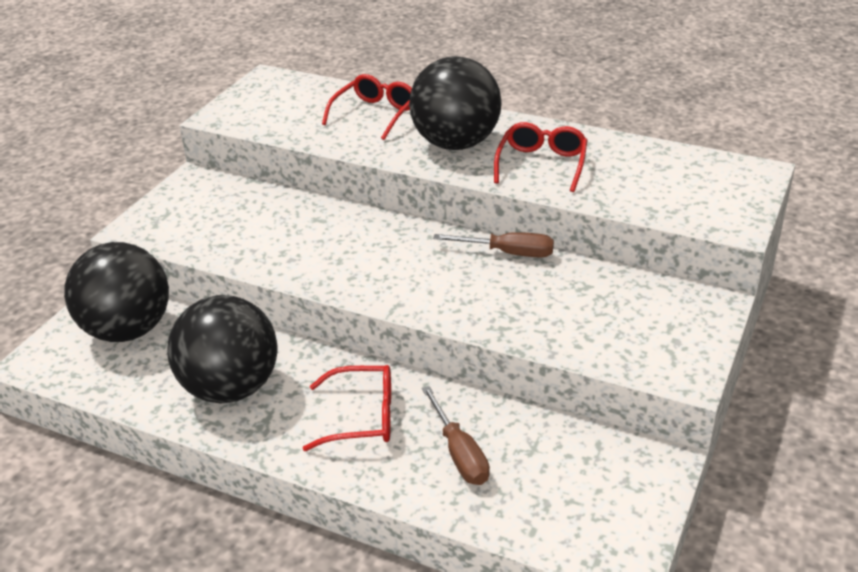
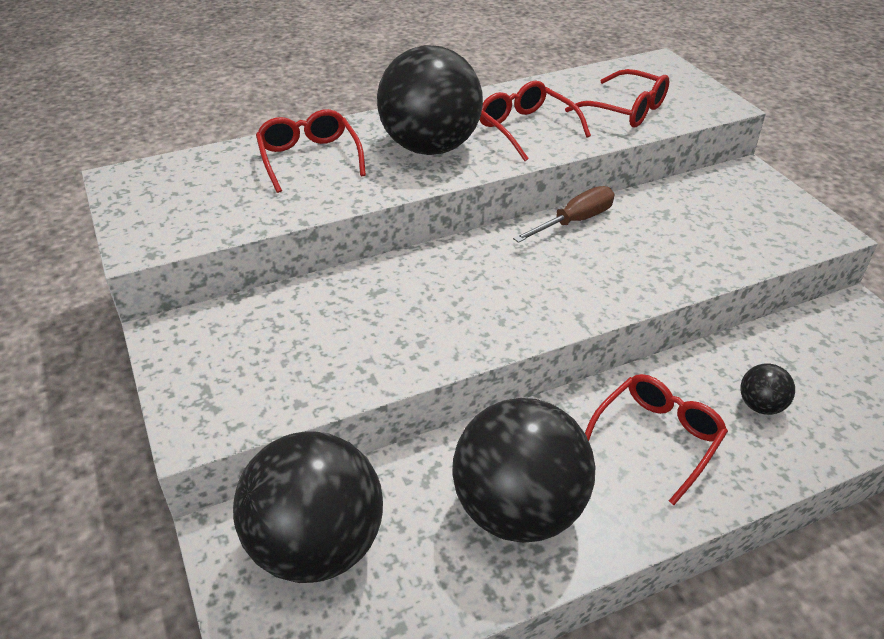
camera: 50 degrees left, 5 degrees up
(459, 453) = (760, 406): brown screwdriver -> black ball
(644, 190) = (626, 110): none -> red glasses

